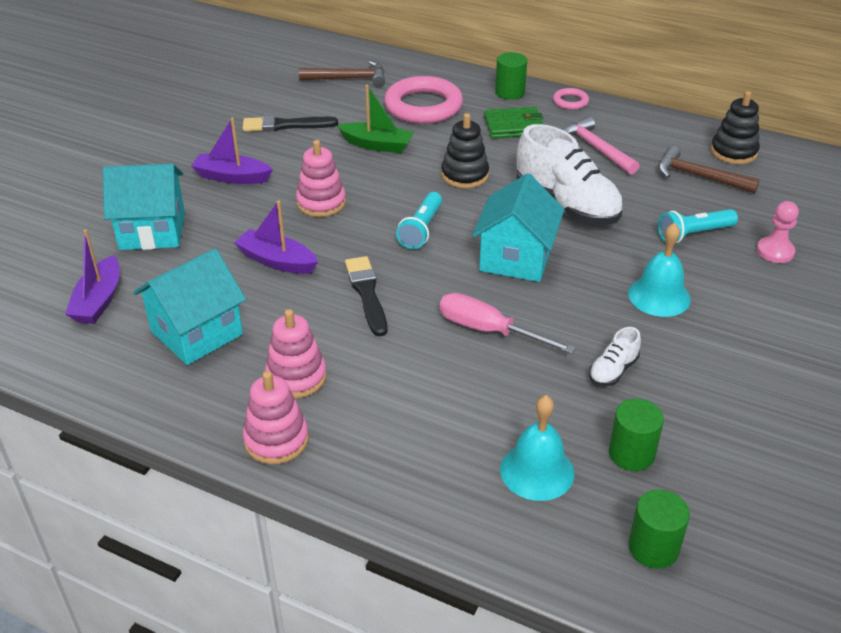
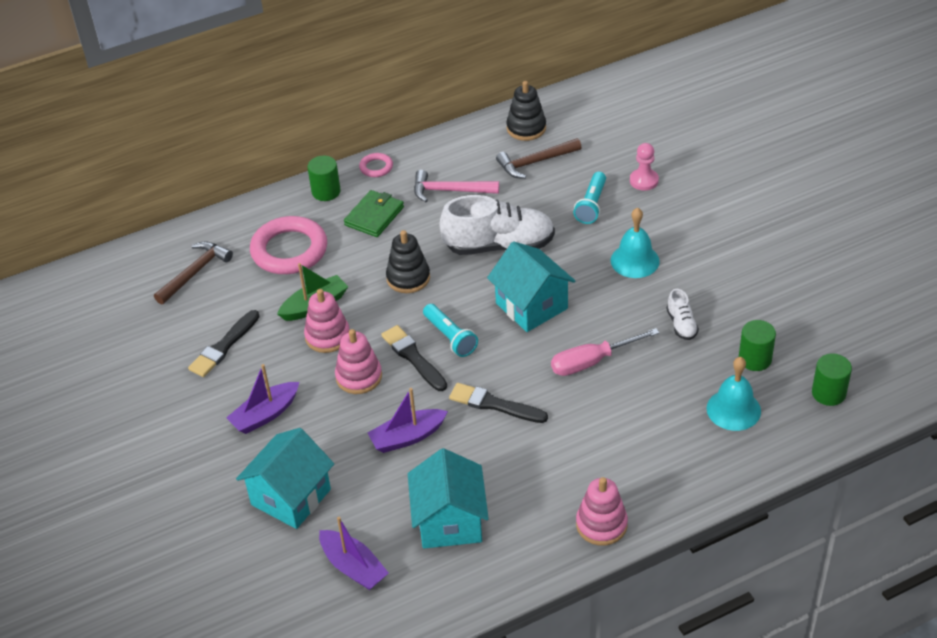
camera: 50 degrees left, 5 degrees up
(296, 377) = (549, 486): pink stacking toy -> pink stacking toy (327, 336)
(374, 221) = (413, 357): none -> black brush

